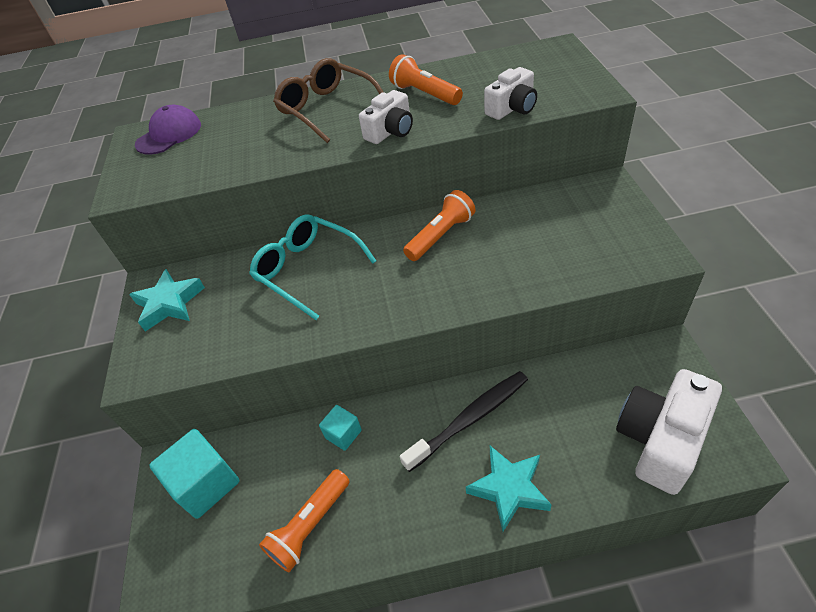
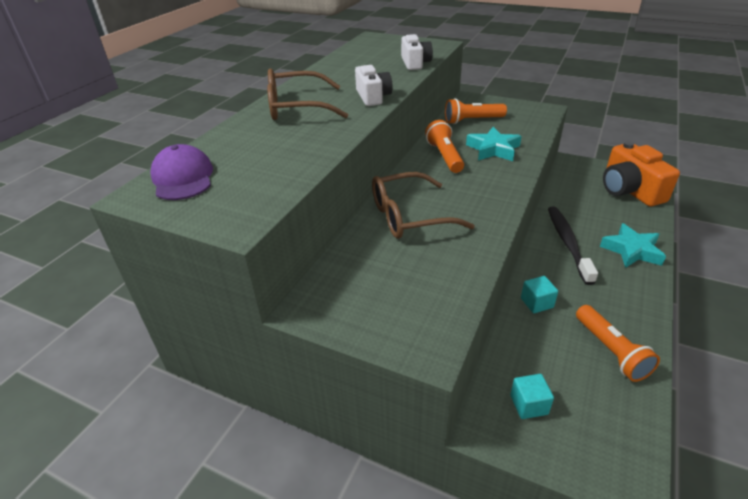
camera: 60 degrees left, 10 degrees down
(169, 304) = (354, 303): turquoise star -> turquoise star (493, 149)
(206, 484) = (528, 405): turquoise cube -> turquoise cube, size x0.55
(308, 270) = (409, 216): turquoise glasses -> brown glasses
(425, 94) = (348, 77): orange flashlight -> orange flashlight (472, 120)
(660, 439) = (629, 190): white camera -> orange camera

